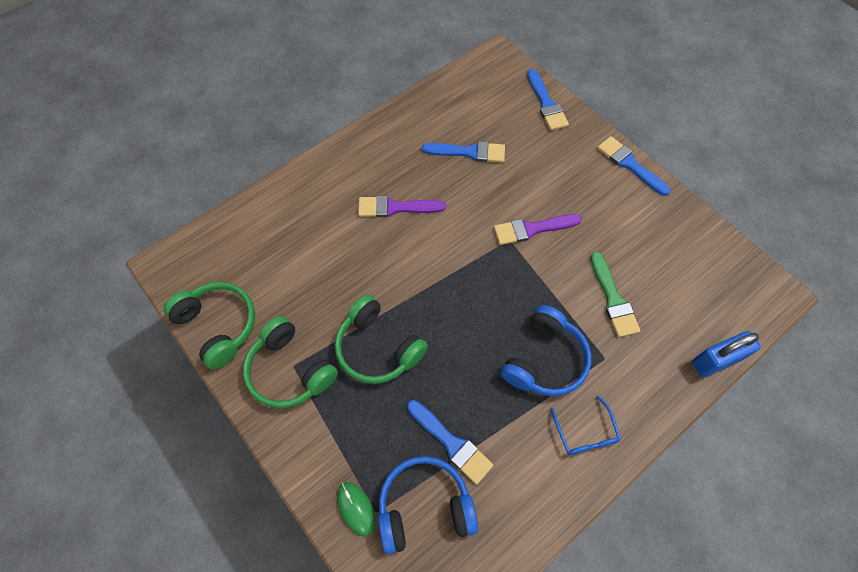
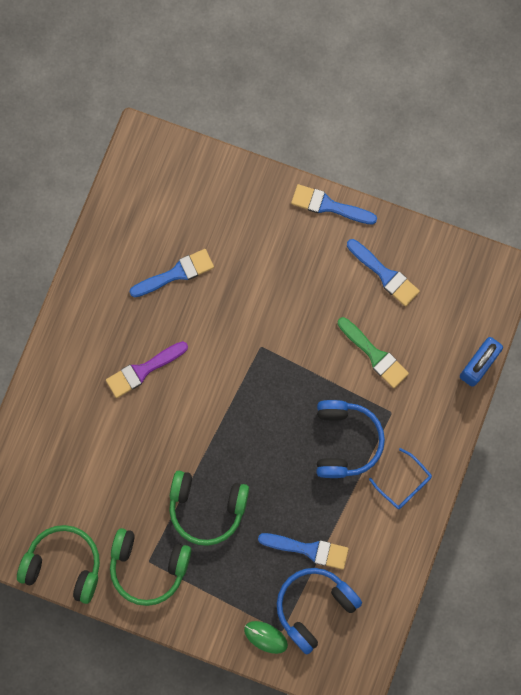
camera: 30 degrees left, 15 degrees up
(532, 229) = (275, 324): purple brush -> none
(546, 104) = (219, 176): blue brush -> blue brush (385, 274)

